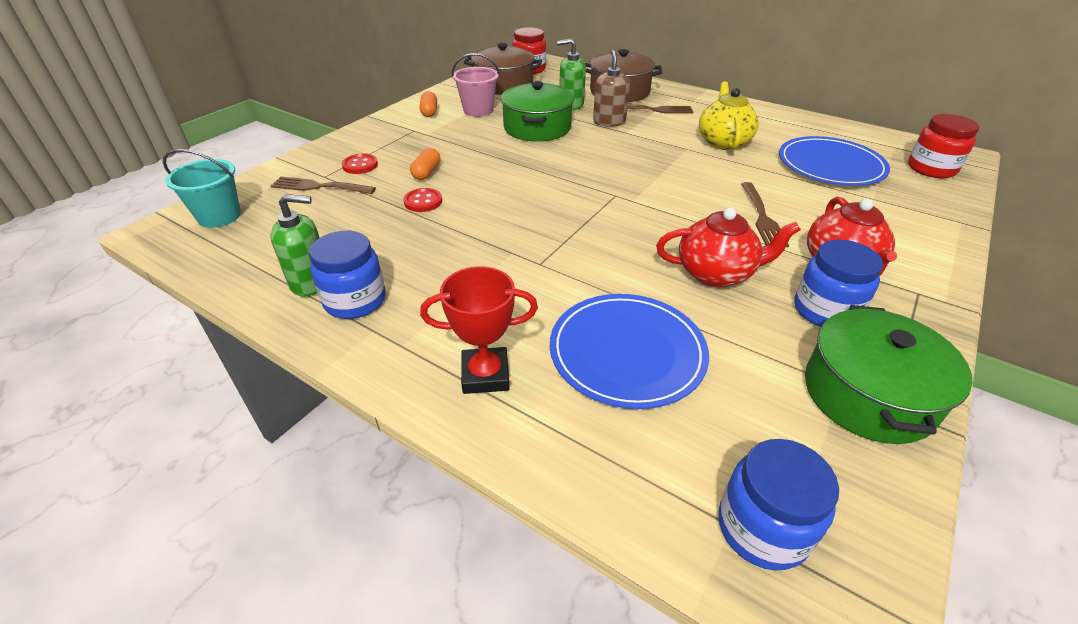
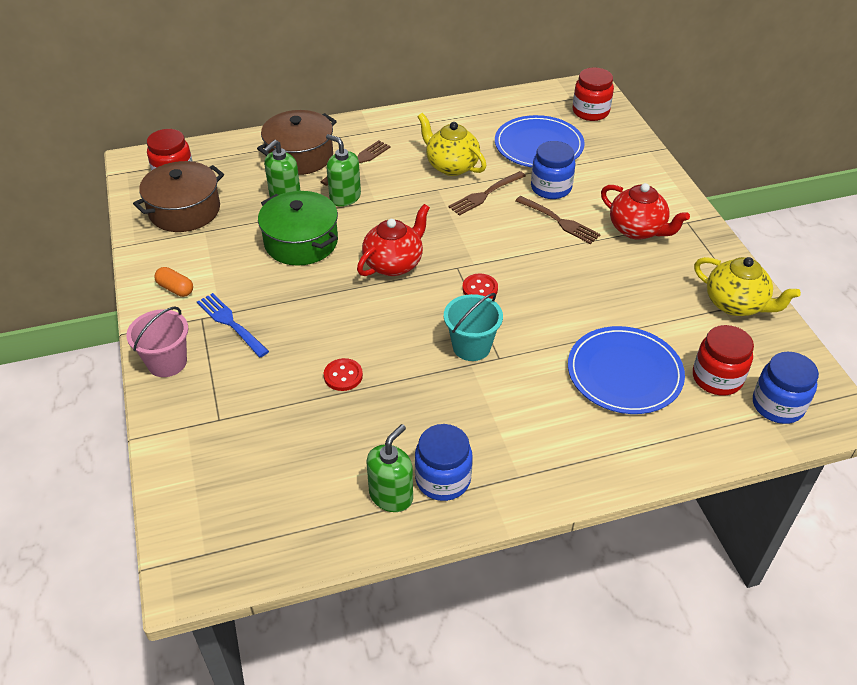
camera: 50 degrees left, 5 degrees up
(219, 216) = (210, 522): turquoise bucket -> turquoise bucket (471, 347)
(319, 187) = (236, 431): brown fork -> brown fork (485, 194)
(360, 165) = (228, 386): red button -> red button (480, 288)
(422, 140) = (230, 323): none -> blue fork
(426, 172) = (296, 350): orange capsule -> none
(478, 110) = (217, 256): pink bucket -> pink bucket (167, 362)
(485, 375) = (586, 449): red trophy -> none
(609, 122) = (345, 197): brown soap dispenser -> green soap dispenser
(716, 273) = (593, 285): red teapot -> red teapot (394, 263)
(724, 436) = (717, 378): none -> red jar
(825, 311) = (667, 268): blue jar -> blue jar (551, 188)
(868, 394) = (736, 304): green pot -> yellow teapot

